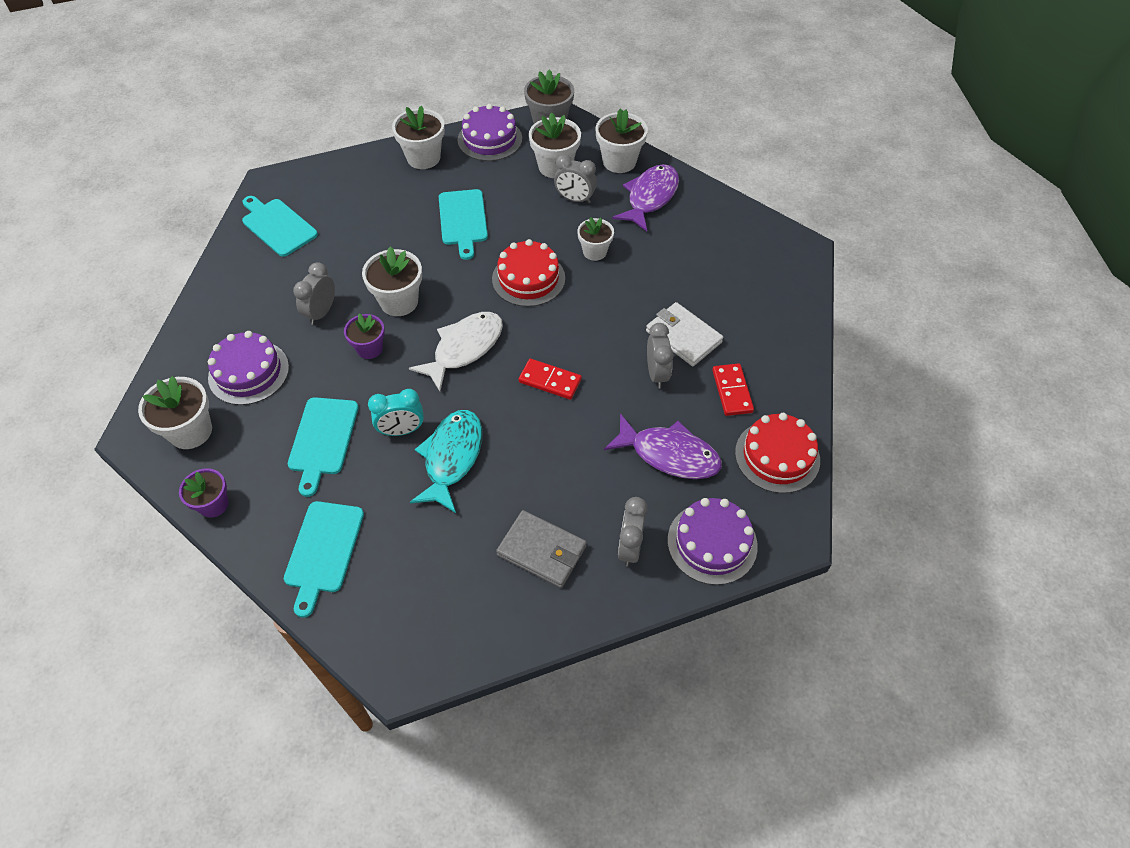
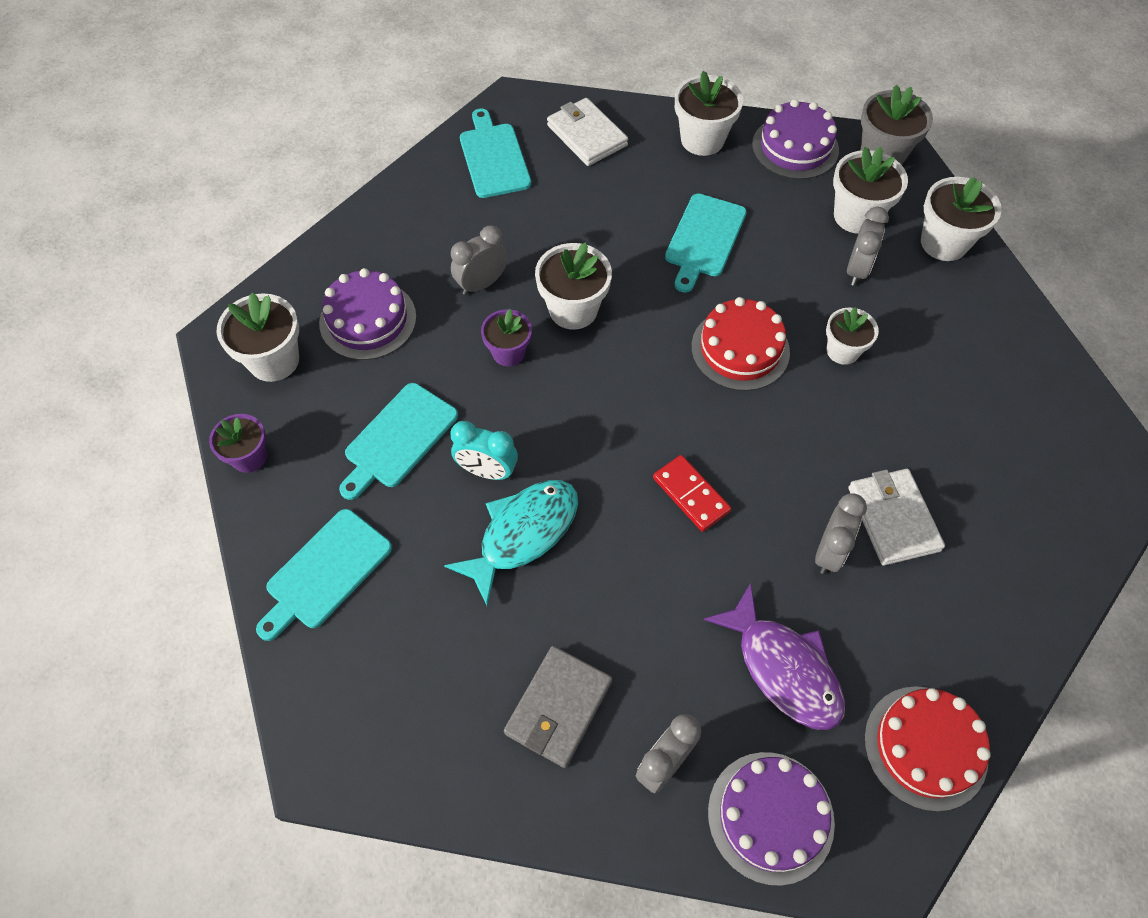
camera: 30 degrees right, 5 degrees up
(338, 185) = (586, 135): none -> white wallet
(464, 348) = (614, 403): white fish -> none
(542, 551) = (558, 707): grey wallet -> grey wallet turned 60 degrees clockwise
(575, 199) = (857, 270): grey clock -> grey clock turned 120 degrees counterclockwise
(650, 197) = (957, 309): purple fish -> none
(732, 391) = (915, 625): red domino -> none

